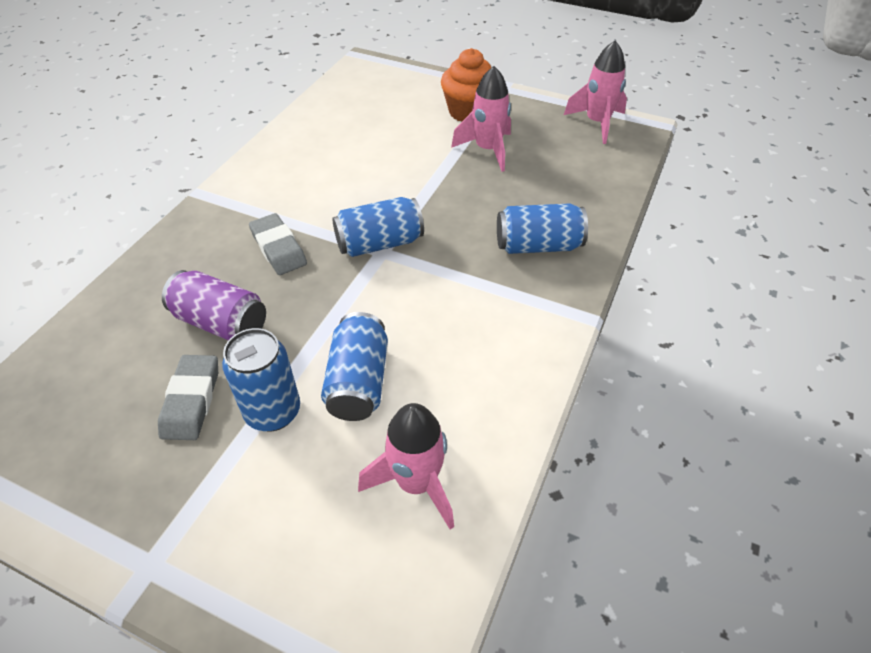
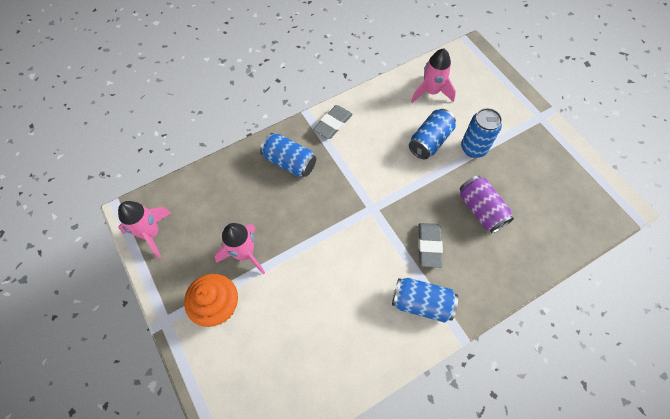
camera: 145 degrees left, 15 degrees up
(191, 400) = (508, 173): grey eraser -> grey eraser (333, 124)
(379, 243) = (370, 214): blue can -> blue can (421, 303)

